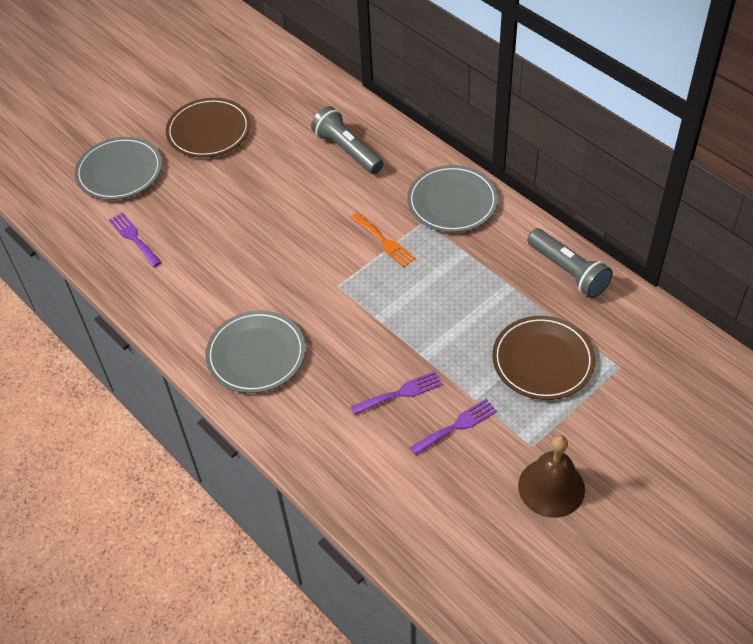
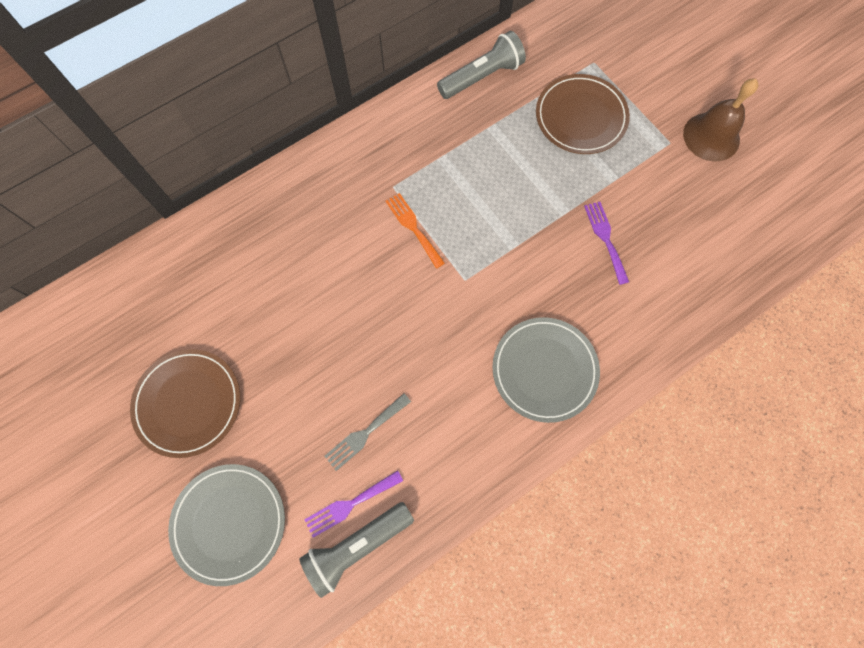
camera: 85 degrees left, 20 degrees up
(191, 238) = (365, 433): none -> grey fork
(347, 150) = (268, 247): grey flashlight -> grey flashlight (357, 546)
(384, 242) = (413, 227): orange fork -> orange fork turned 90 degrees counterclockwise
(452, 202) = (372, 156): grey plate -> none
(457, 426) = (645, 197): purple fork -> none

